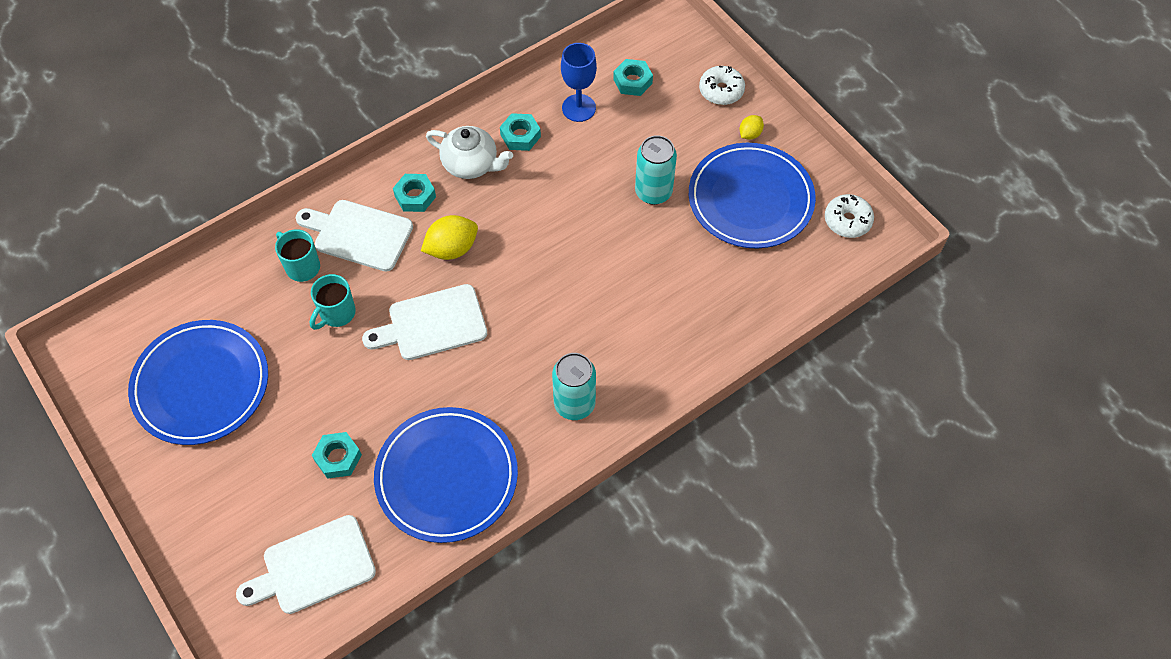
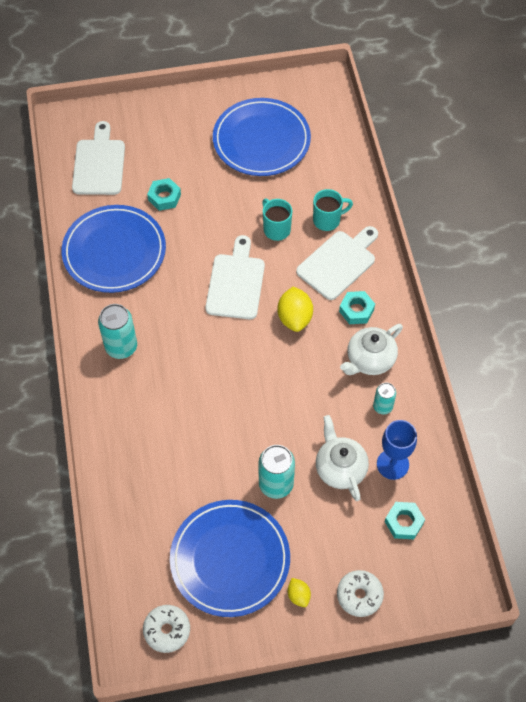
camera: 115 degrees right, 0 degrees up
(520, 136) = (382, 406): turquoise nut -> turquoise can
(606, 147) = (340, 468): none -> white teapot

